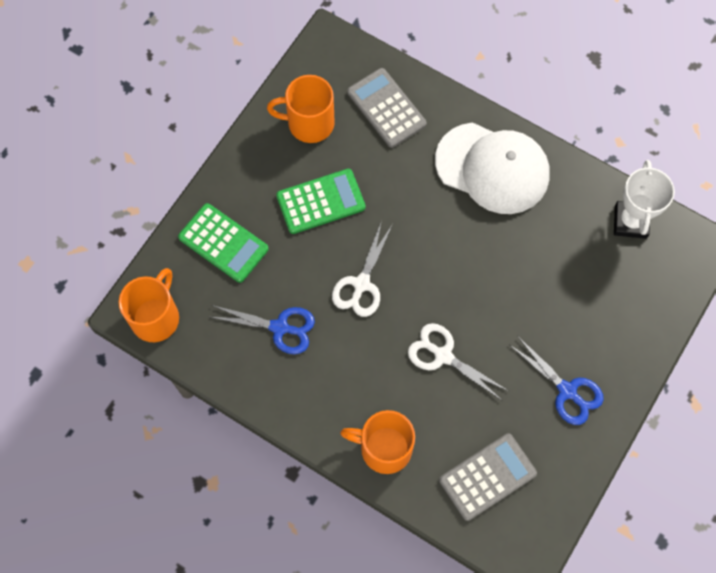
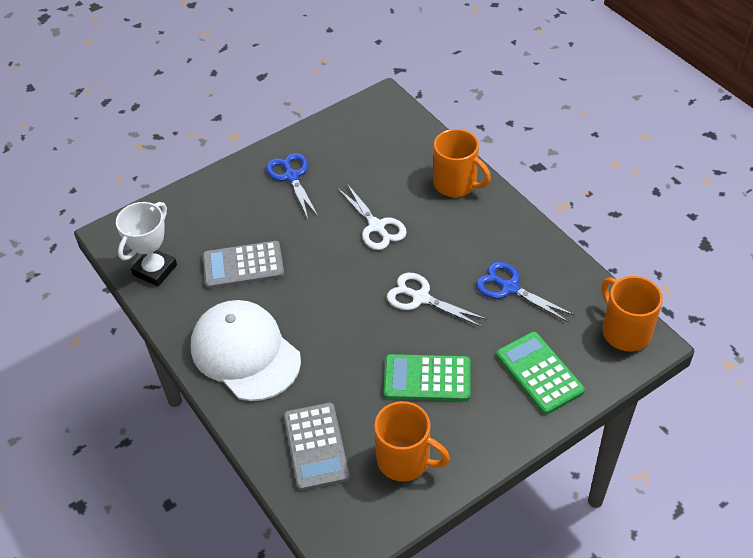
camera: 155 degrees left, 20 degrees down
(156, 317) = (625, 331): orange mug -> orange mug turned 105 degrees clockwise
(361, 284) = (420, 298): white scissors -> white scissors turned 105 degrees counterclockwise
(487, 477) = (385, 146): grey calculator -> grey calculator (243, 265)

